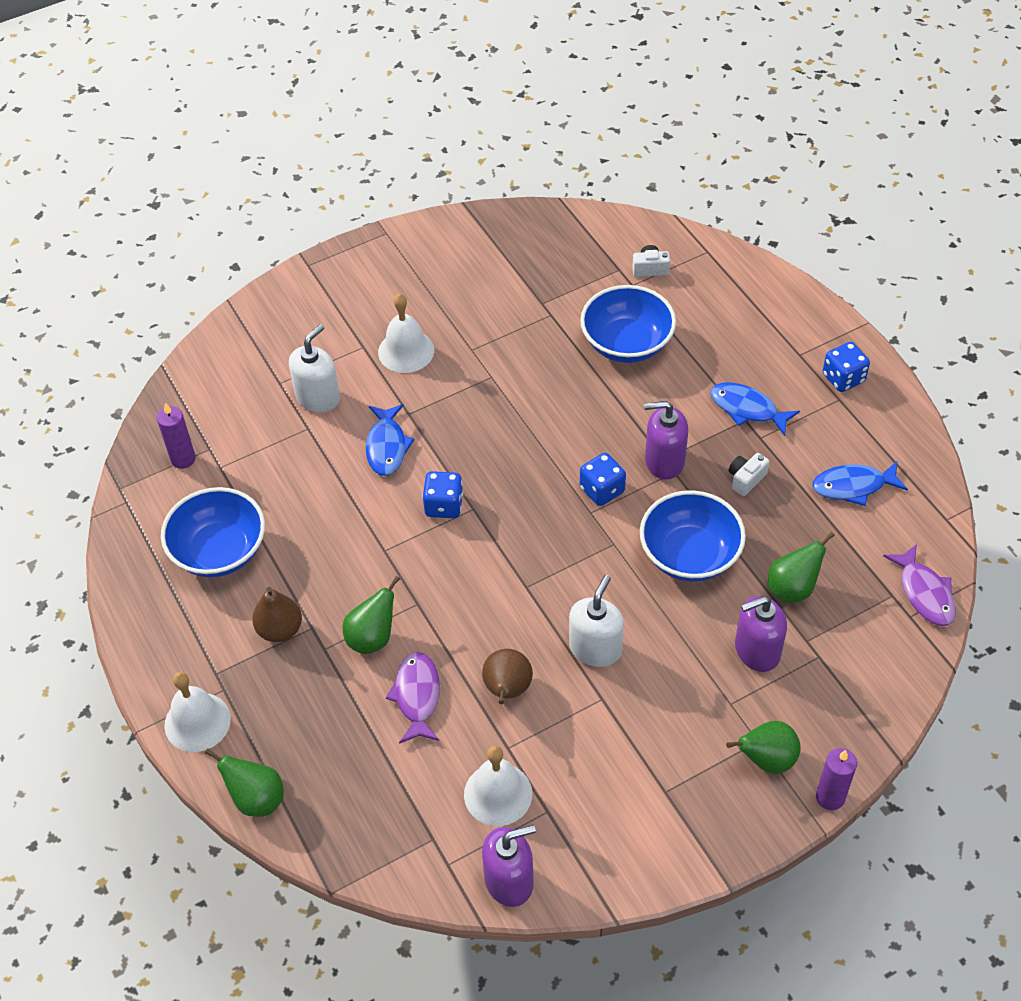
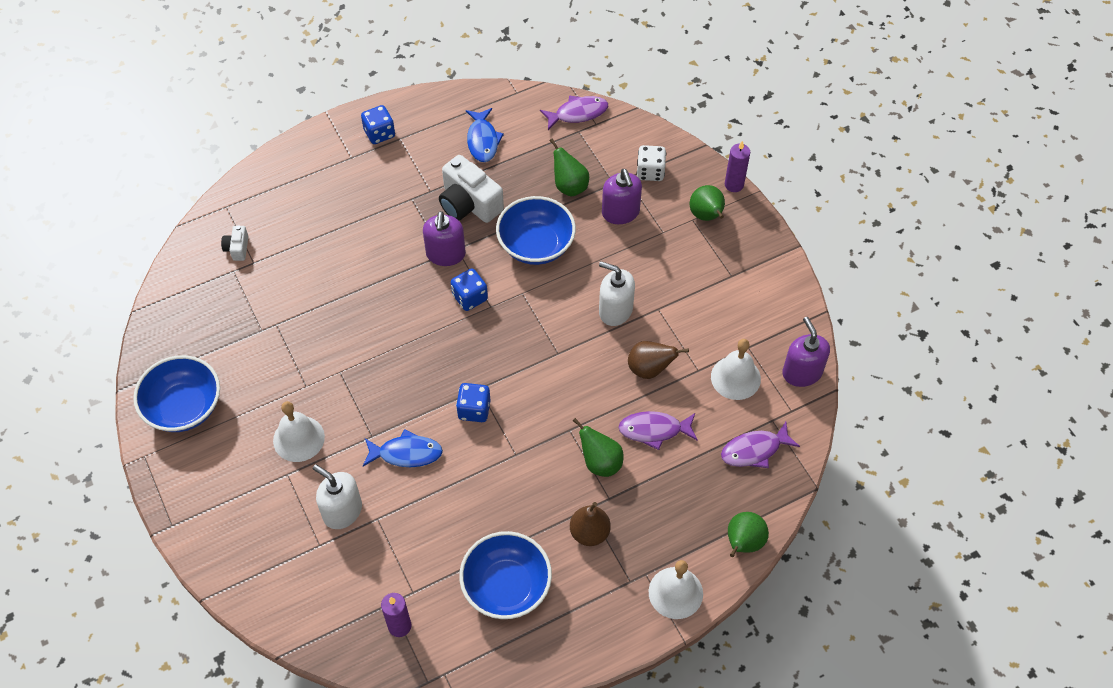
camera: 90 degrees left, 5 degrees up
(388, 815) = (754, 450): none -> purple fish
(626, 343) = (319, 271): blue bowl -> blue bowl (184, 407)
(746, 479) = (469, 204): white camera -> white camera, size x2.08
(747, 409) = (401, 196): blue fish -> none
(835, 686) = (650, 172): none -> white dice

